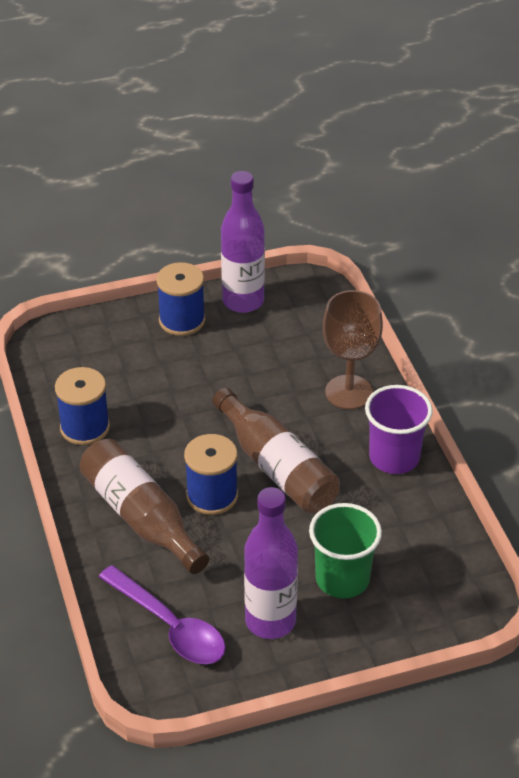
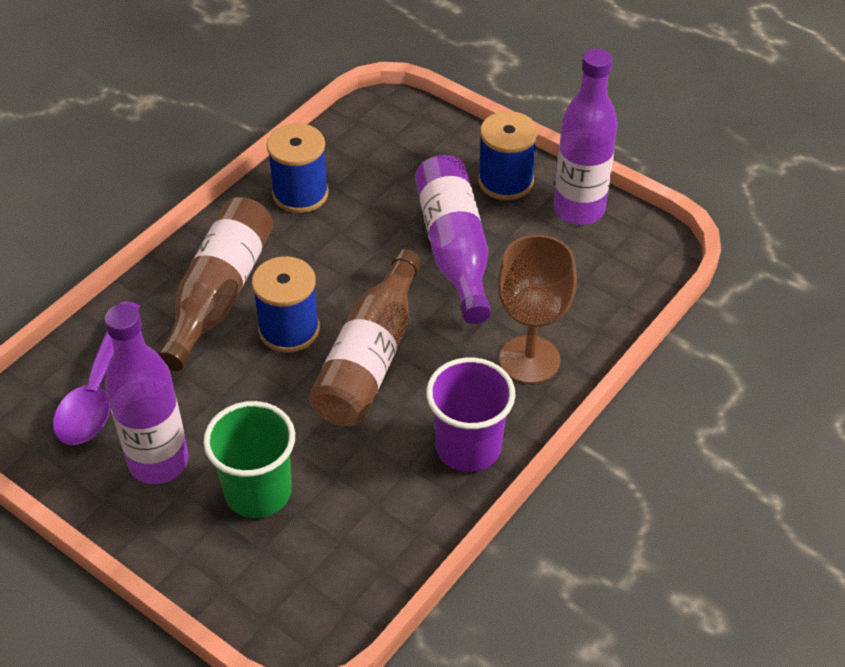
camera: 55 degrees right, 5 degrees up
(219, 377) = (454, 249): none -> purple bottle

